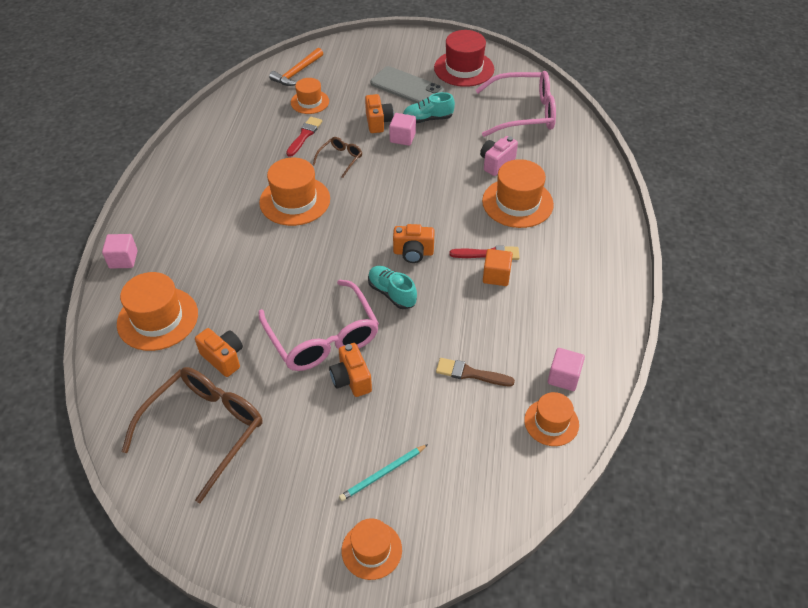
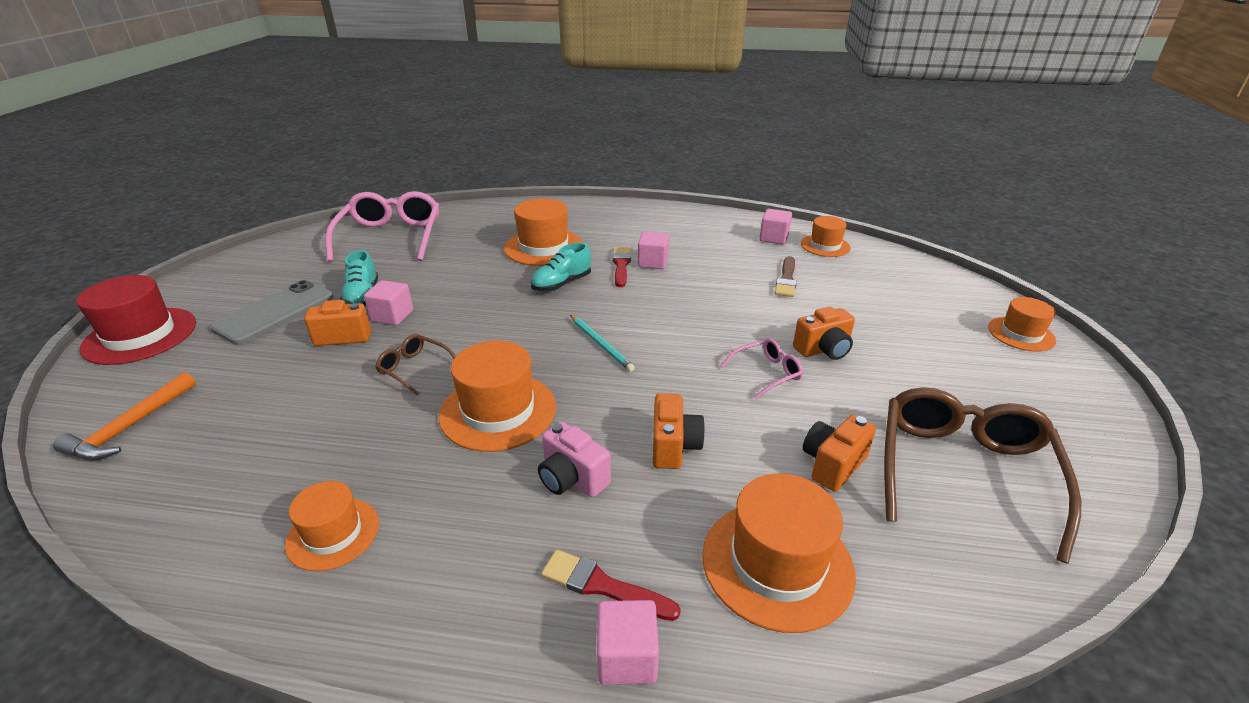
camera: 90 degrees left, 15 degrees down
(204, 429) = (962, 472): brown glasses -> brown glasses turned 75 degrees clockwise
(297, 73) = (130, 427): orange hammer -> orange hammer turned 75 degrees clockwise
(304, 135) = (333, 408): red brush -> red brush (602, 586)
(310, 102) = (239, 407): orange hat -> orange hat (333, 533)
(323, 337) = (767, 373): pink glasses -> pink glasses, size x0.48
(382, 474) = (933, 328): turquoise pencil -> turquoise pencil (601, 344)
(392, 293) = (685, 323): turquoise shoe -> turquoise shoe (562, 284)
(413, 253) = (617, 309): orange camera -> orange camera (674, 446)
(464, 68) = (268, 269): red hat -> red hat (140, 335)
(496, 163) = (473, 256): pink camera -> pink camera (572, 479)
(496, 276) = (653, 262): orange cube -> pink cube

